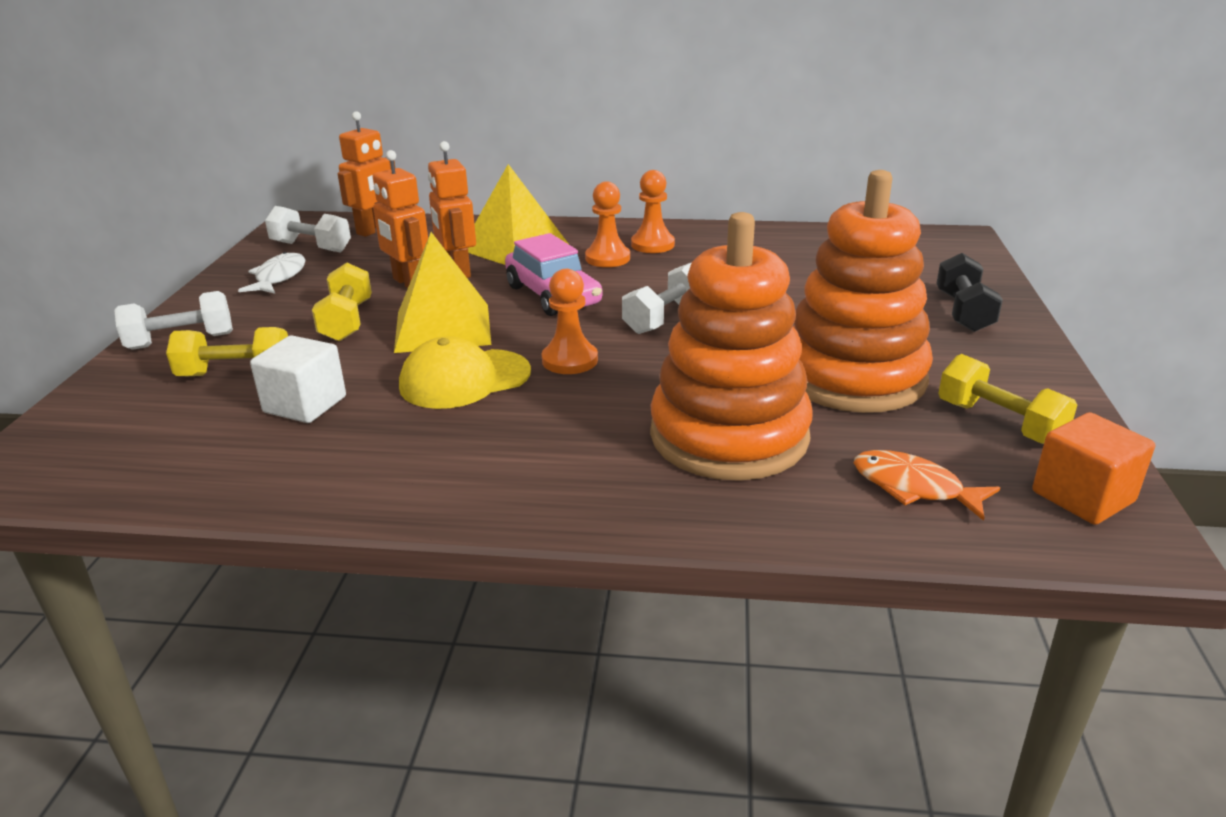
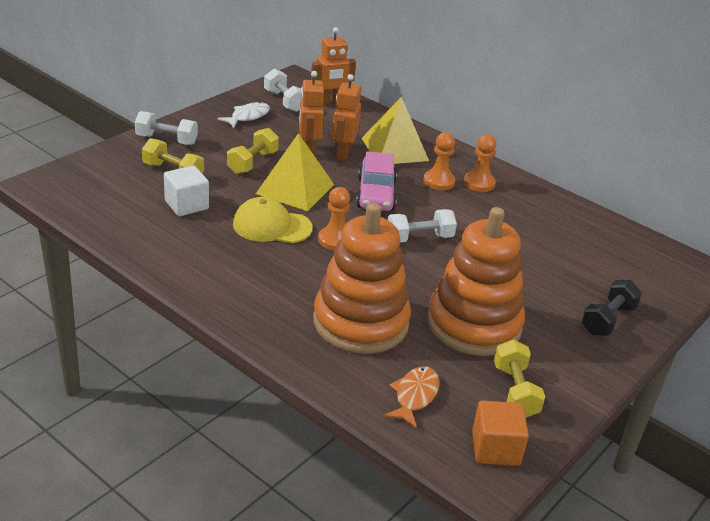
camera: 30 degrees right, 5 degrees up
(913, 487) = (414, 396): orange fish -> orange fish turned 45 degrees clockwise

